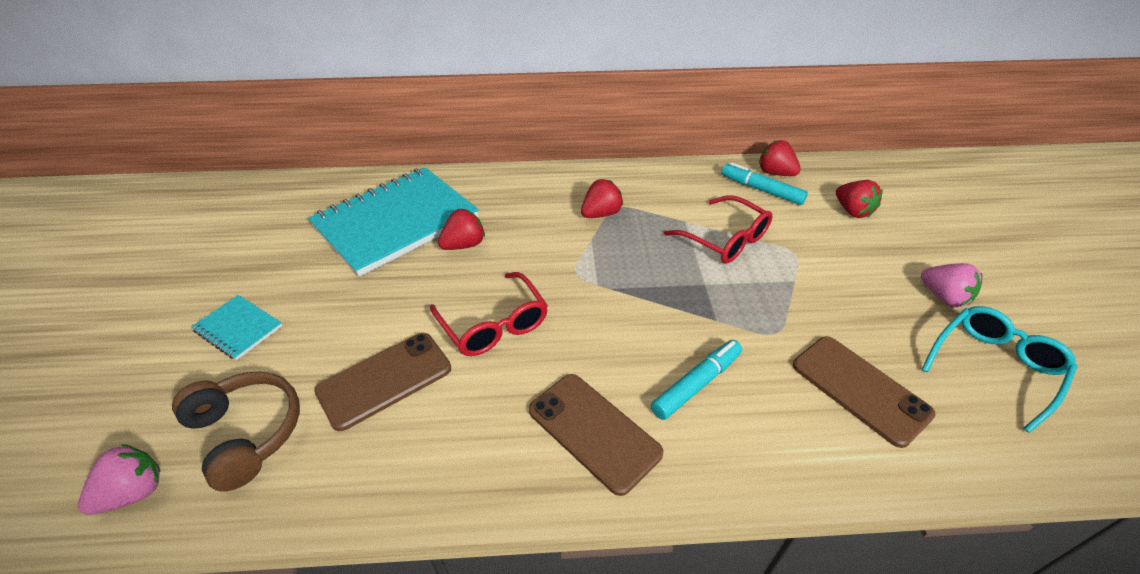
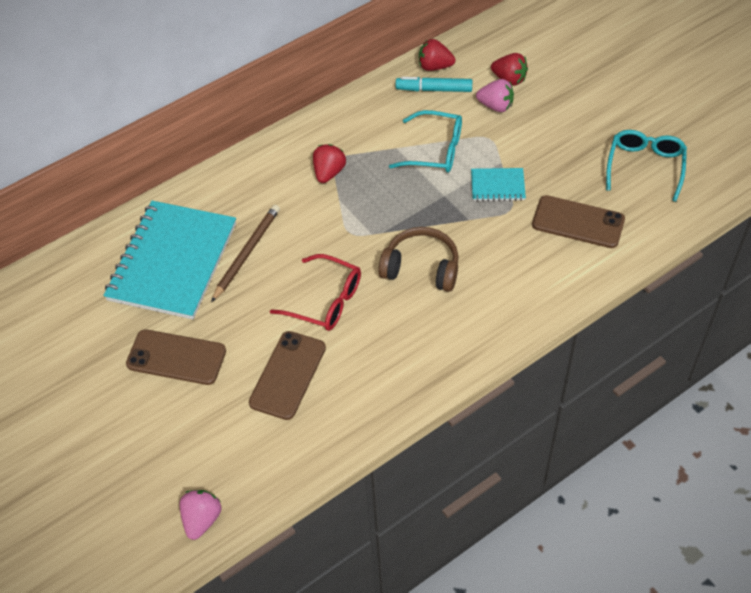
camera: 30 degrees left, 10 degrees up
(238, 328) = (145, 402): turquoise notebook -> turquoise notebook (497, 186)
(247, 433) = (233, 453): brown headphones -> brown headphones (421, 268)
(464, 245) = (247, 253): red strawberry -> brown pencil
(593, 431) = (444, 332): brown phone -> brown phone (176, 357)
(696, 384) = (484, 270): turquoise marker -> none
(725, 239) = (435, 150): red glasses -> turquoise glasses
(943, 297) = (598, 128): pink strawberry -> pink strawberry (496, 106)

